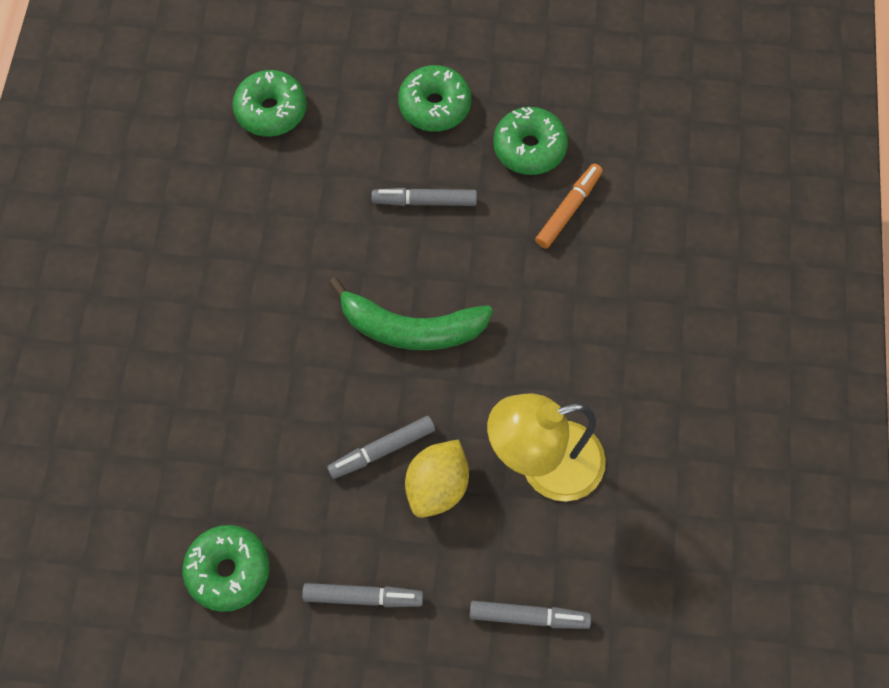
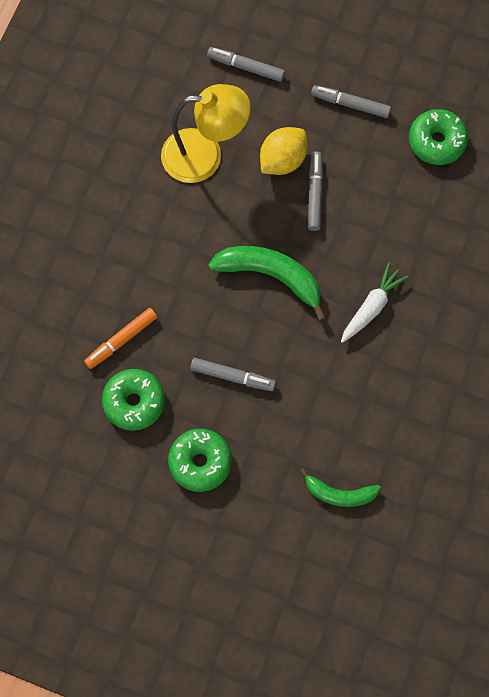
camera: 165 degrees left, 5 degrees up
(271, 111) = (339, 494): green donut -> green banana
(275, 321) = (371, 307): none -> white carrot
(382, 450) = (314, 194): grey marker -> grey marker turned 75 degrees counterclockwise

